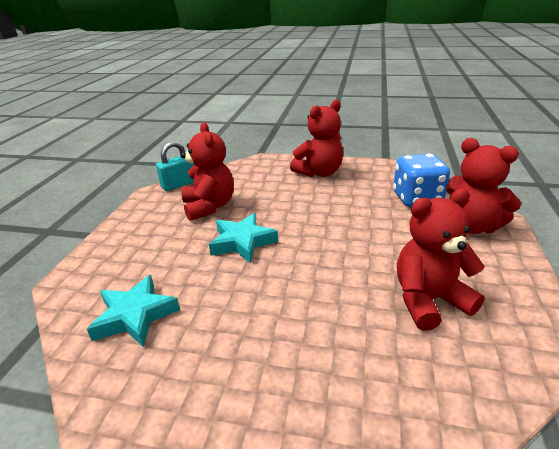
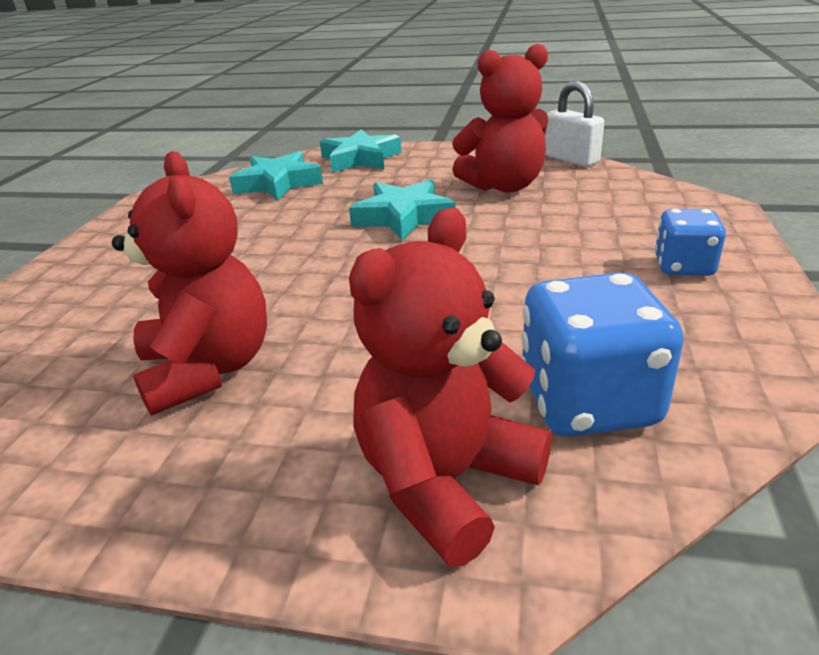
camera: 90 degrees right, 0 degrees up
(105, 269) = (360, 159): none -> turquoise star
(179, 184) = (571, 159): turquoise padlock -> white padlock
(319, 173) = (683, 267): red teddy bear -> blue dice

